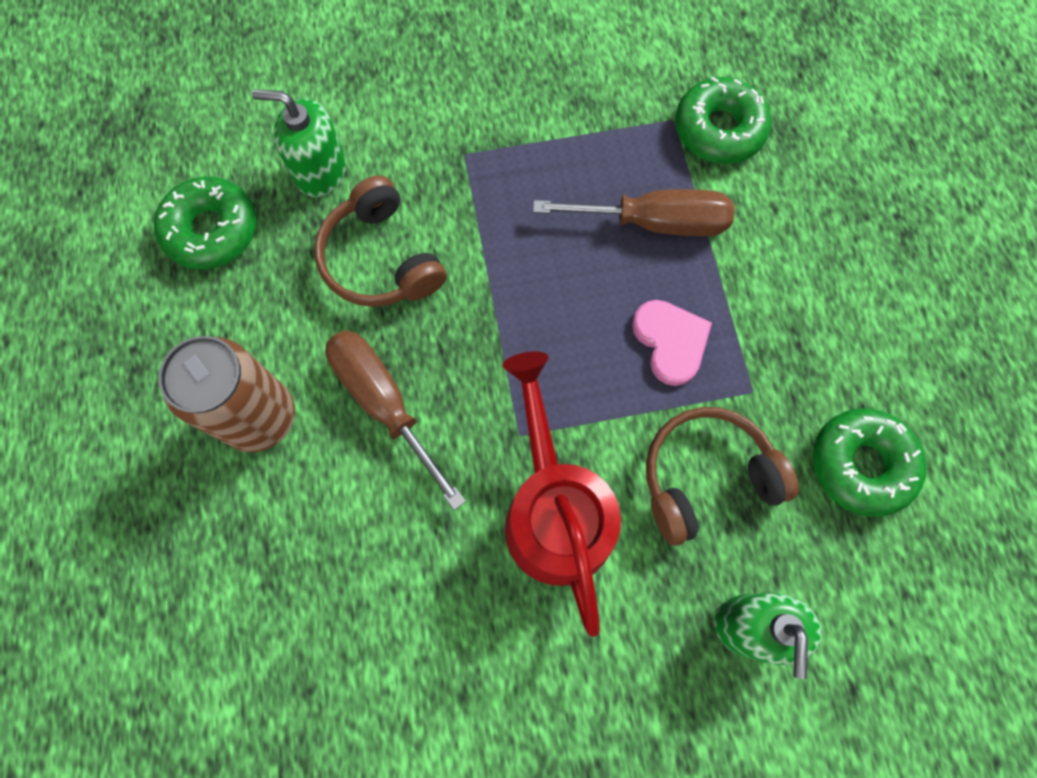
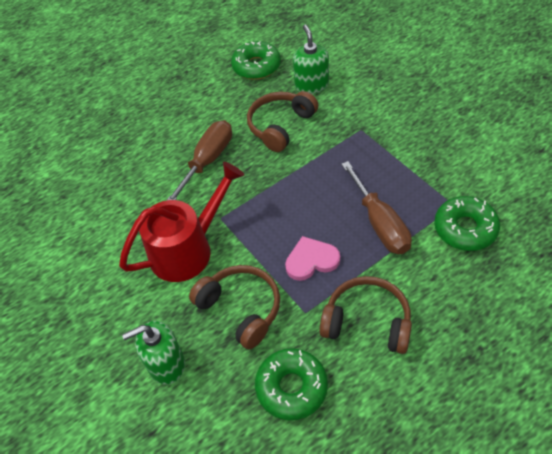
camera: 70 degrees right, 20 degrees down
(260, 416) = (178, 123): brown can -> none
(670, 342) = (311, 260): pink heart -> pink heart turned 150 degrees counterclockwise
(804, 321) = (367, 322): none -> brown headphones

